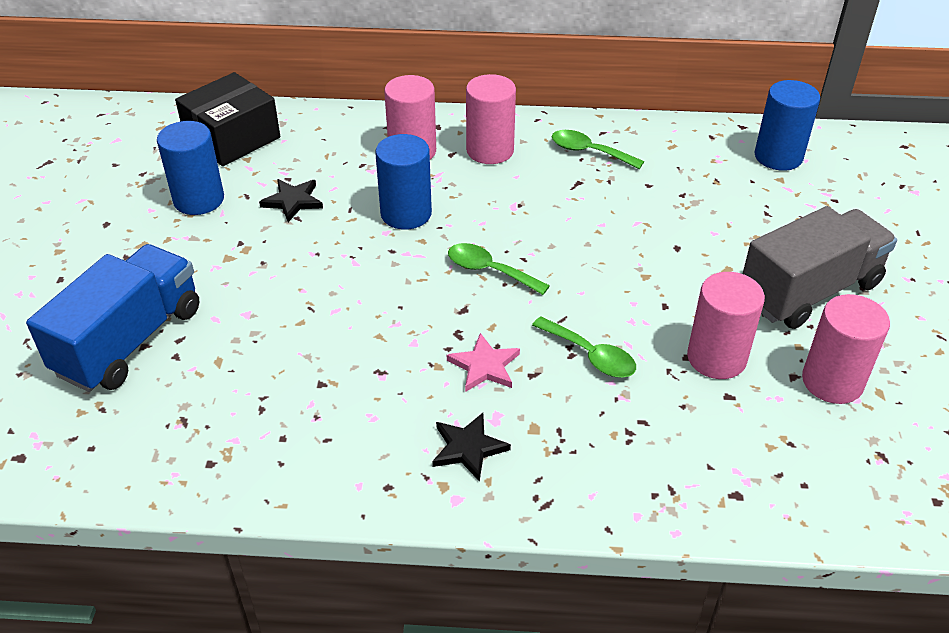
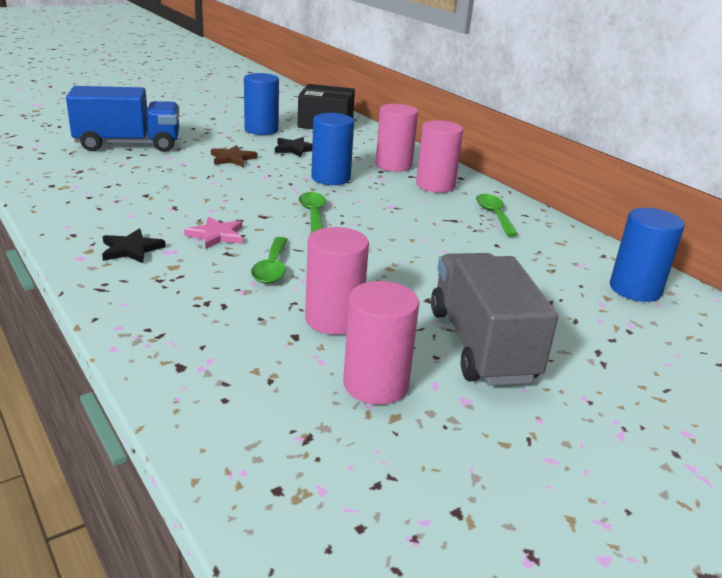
camera: 50 degrees right, 15 degrees down
(274, 265) = (232, 158): none -> brown star
(809, 291) = (481, 345): grey truck -> grey truck turned 120 degrees counterclockwise

